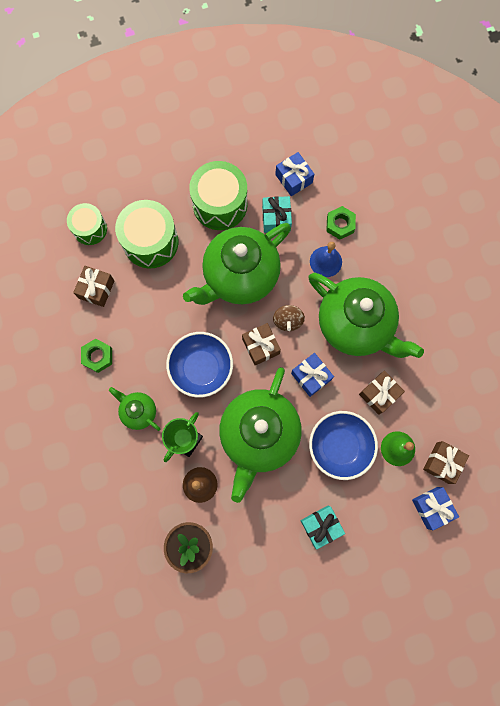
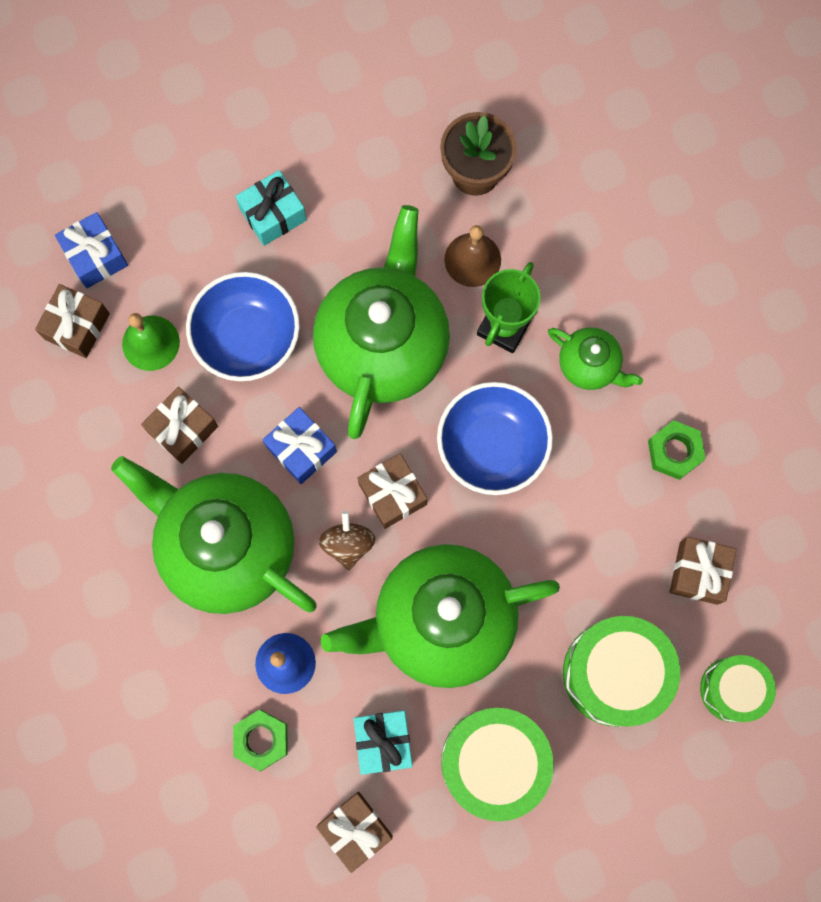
camera: 175 degrees right, 0 degrees up
(240, 276) = (441, 620): green teapot -> green teapot turned 150 degrees counterclockwise
(293, 179) = (355, 829): blue gift -> brown gift

